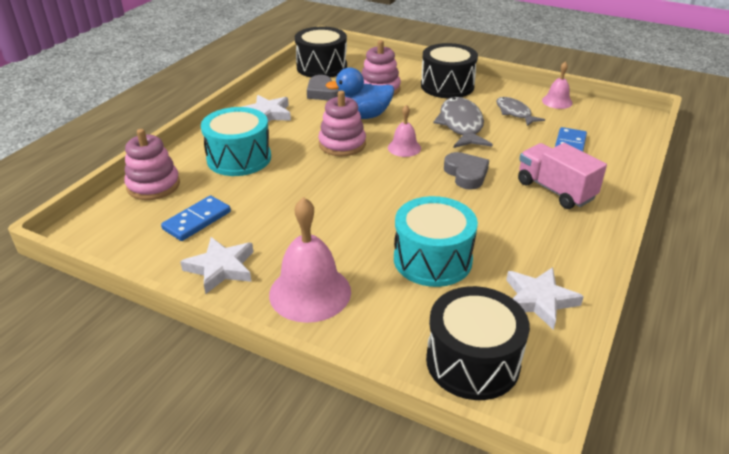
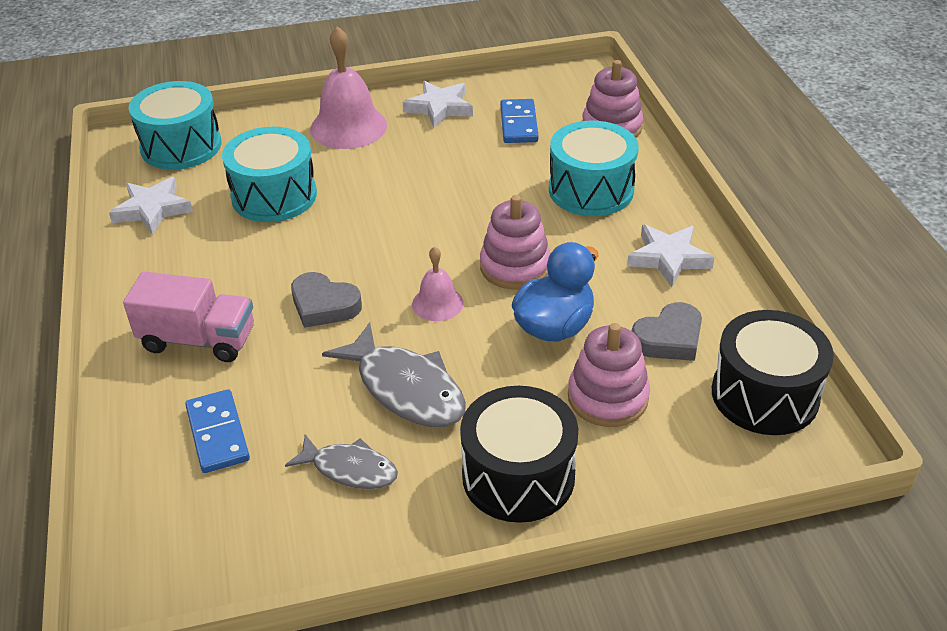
camera: 140 degrees right, 5 degrees up
(323, 92) = (669, 338): grey heart -> grey heart turned 135 degrees clockwise
(472, 361) = (181, 146): black drum -> turquoise drum
(557, 101) = (298, 552): pink bell -> none

